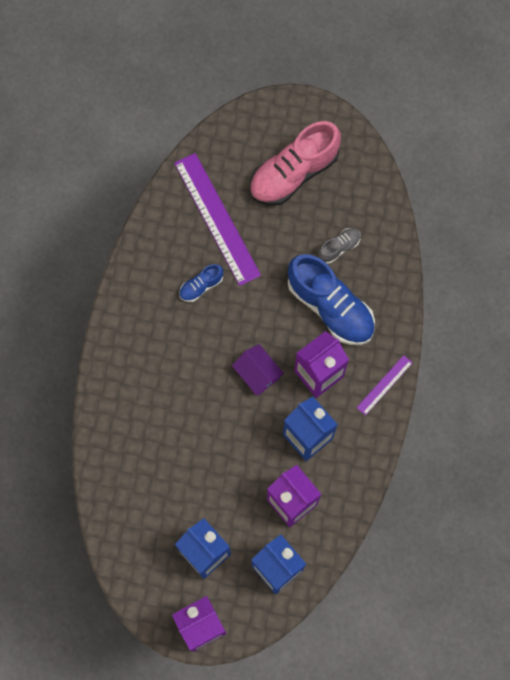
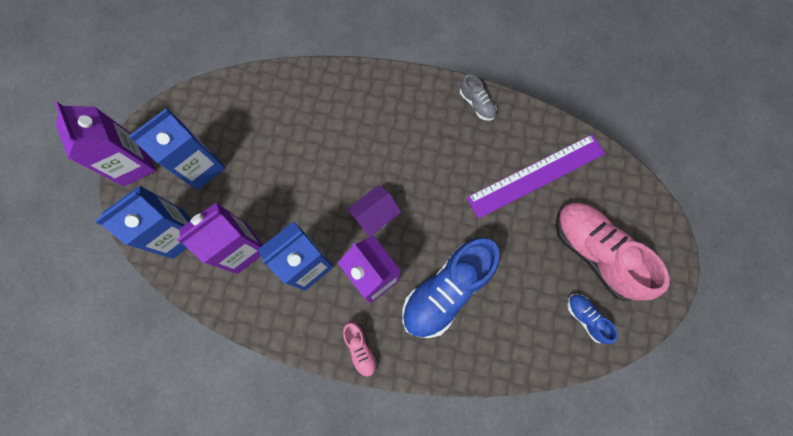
camera: 90 degrees right, 0 degrees up
(201, 286) = (464, 161): blue shoe -> blue shoe (585, 318)
(339, 247) = (514, 301): grey shoe -> grey shoe (476, 104)
(384, 385) = (360, 348): purple ruler -> pink shoe

